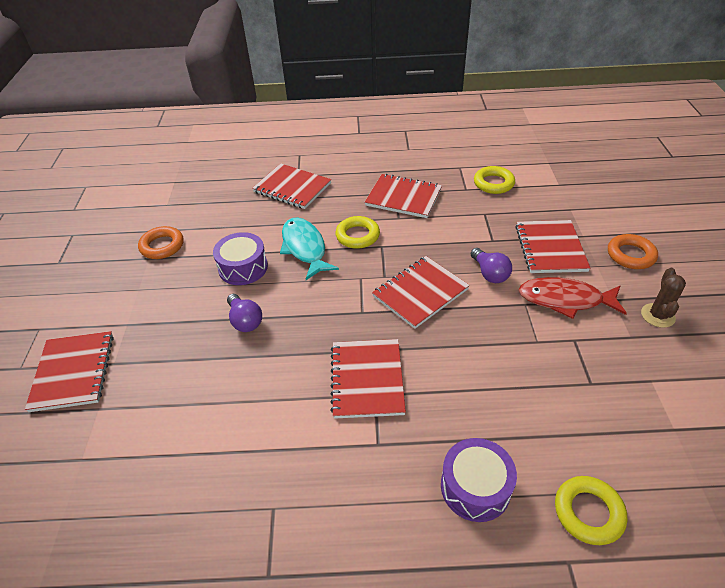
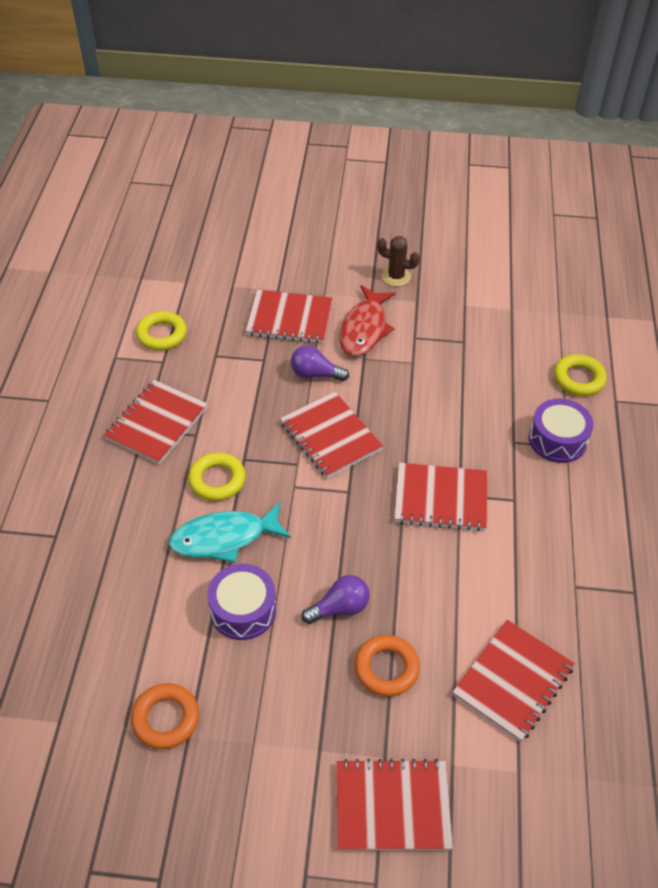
camera: 85 degrees left, 5 degrees up
(292, 188) = (84, 545): red notebook -> red notebook (513, 681)
(489, 273) = (315, 374): purple light bulb -> purple light bulb turned 150 degrees counterclockwise
(630, 255) = (316, 267): orange ring -> orange ring (386, 668)

